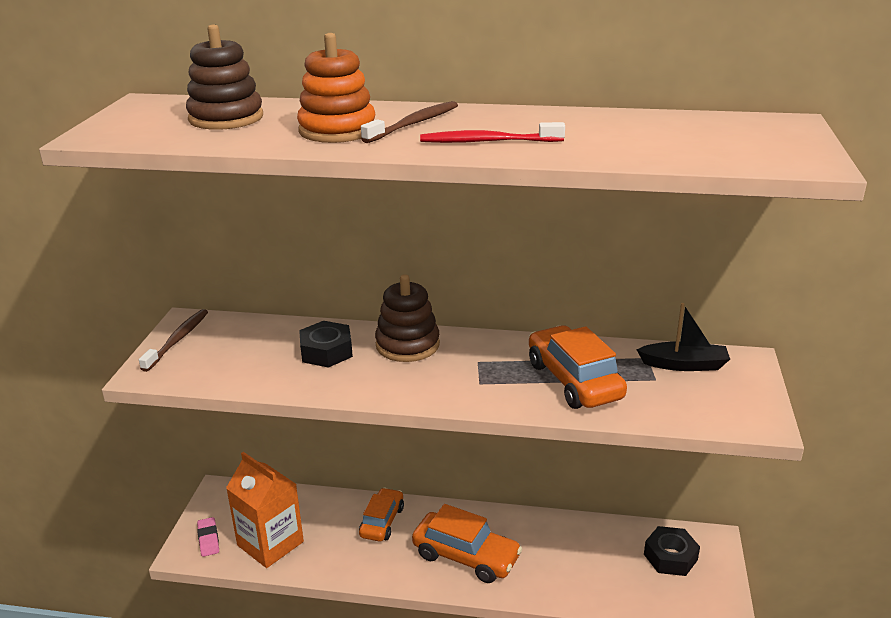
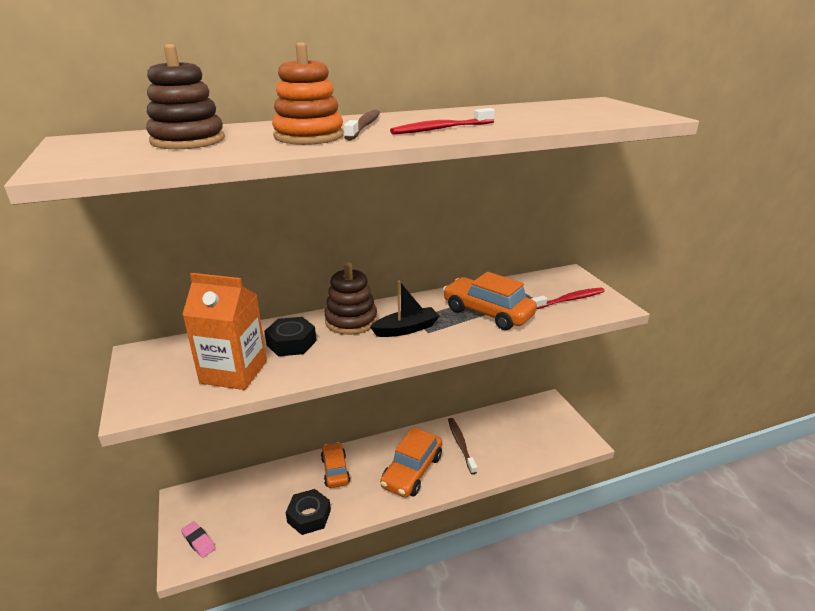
camera: 30 degrees left, 0 degrees up
(178, 340) = (144, 370): brown toothbrush -> brown toothbrush (461, 444)
(270, 543) = (257, 522): orange carton -> orange carton (234, 372)
(466, 556) = (412, 471): orange car -> orange car turned 120 degrees clockwise
(670, 557) = (534, 421): black nut -> black nut (309, 516)
(684, 365) = (540, 285): black boat -> black boat (406, 329)
(703, 395) = (569, 300): none -> red toothbrush

